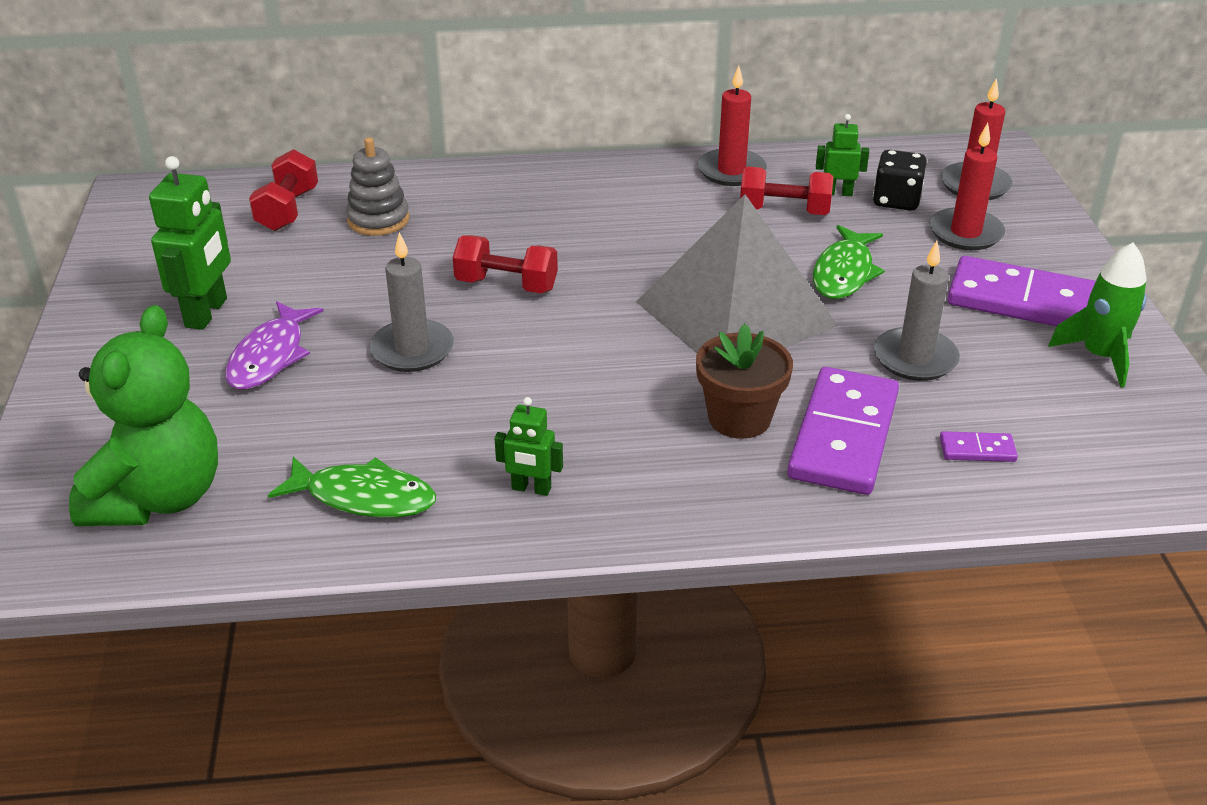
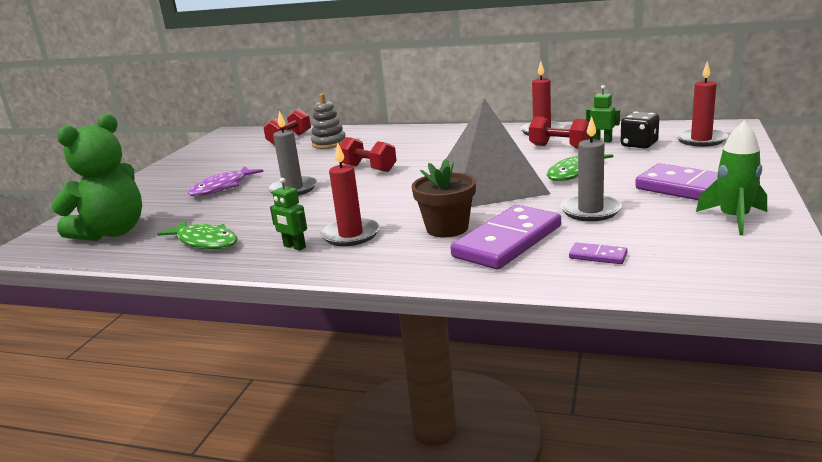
camera: 25 degrees right, 15 degrees down
(207, 313) = (212, 171): green robot -> none
(965, 233) = (676, 159): red candle -> red candle (351, 235)

